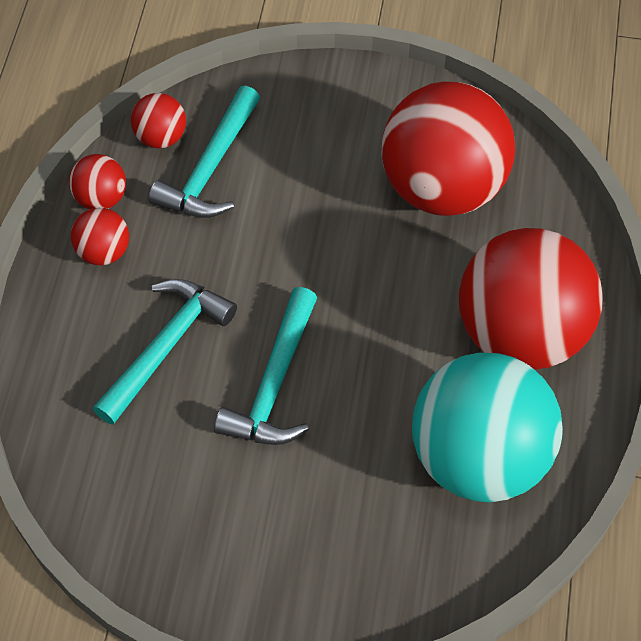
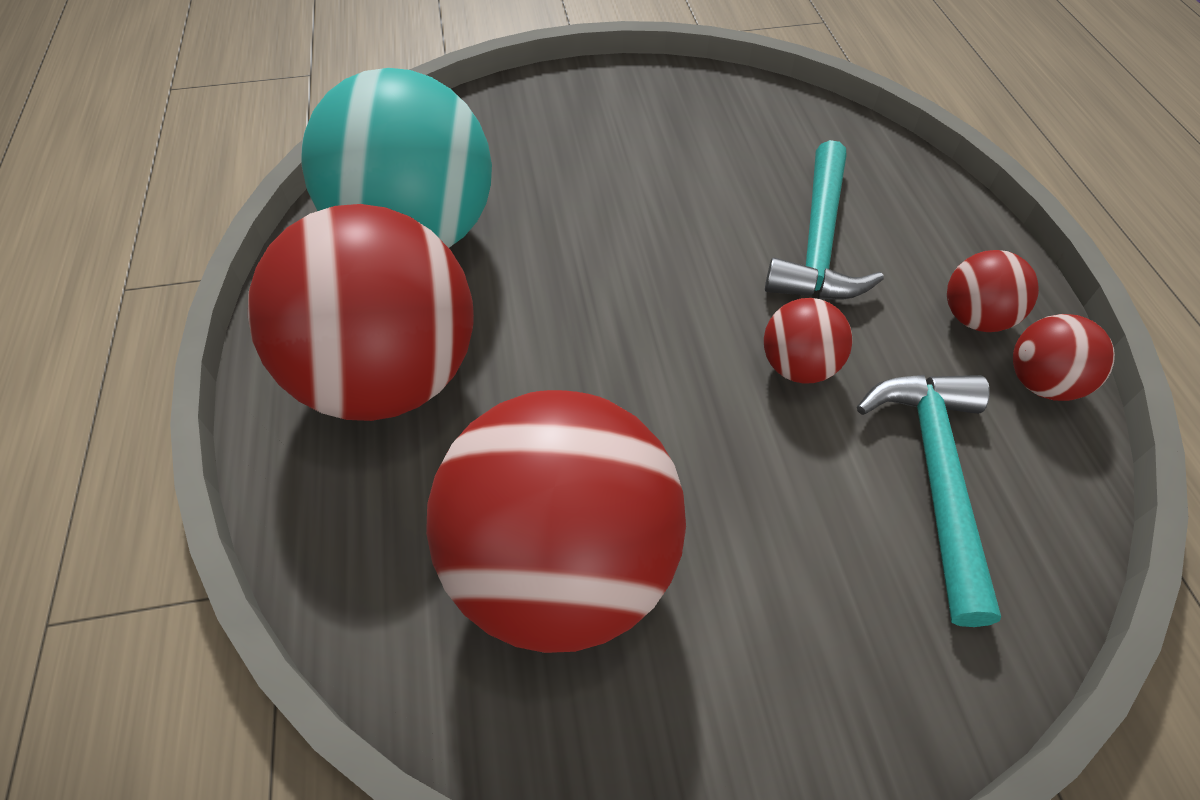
camera: 160 degrees right, 5 degrees down
(161, 137) = (1046, 504): red ball -> red ball (798, 366)
(274, 384) = (676, 240): turquoise hammer -> none

